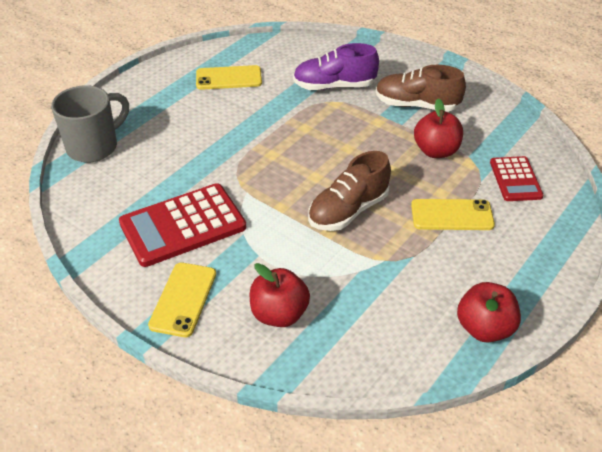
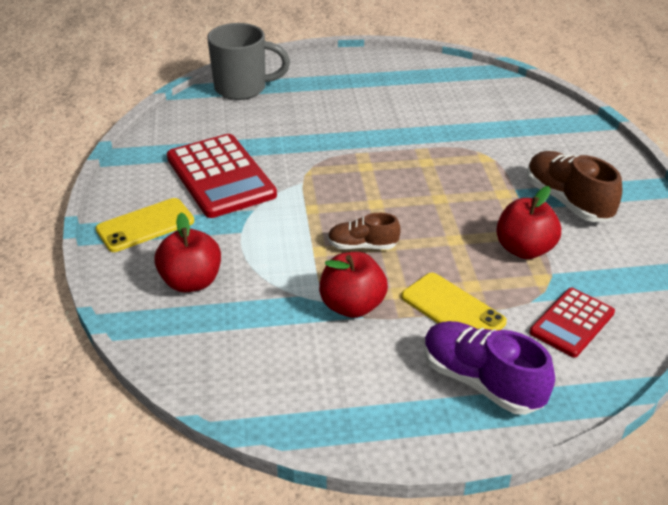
camera: 45 degrees right, 5 degrees down
(183, 225) = (220, 176): red calculator -> red calculator turned 135 degrees counterclockwise
(229, 78) = (419, 91): yellow phone -> none
(334, 86) = (507, 143): purple shoe -> purple shoe (481, 381)
(348, 211) = (362, 246): brown shoe -> brown shoe, size x0.60
(484, 328) = (333, 416): red apple -> red apple (352, 306)

